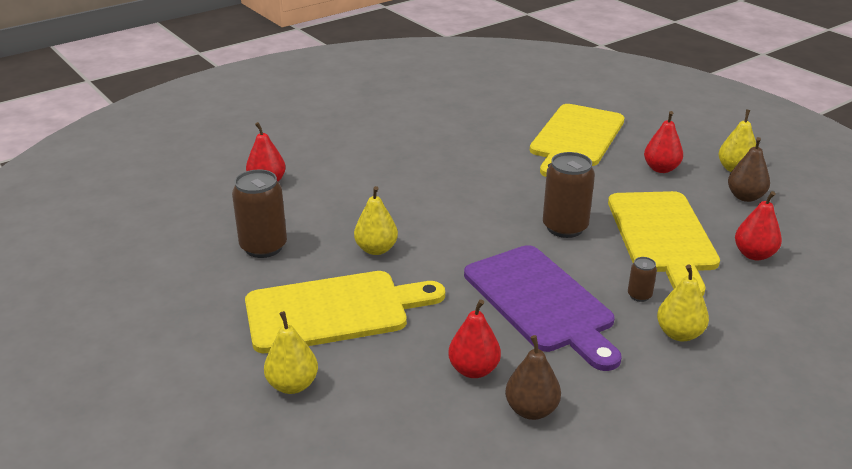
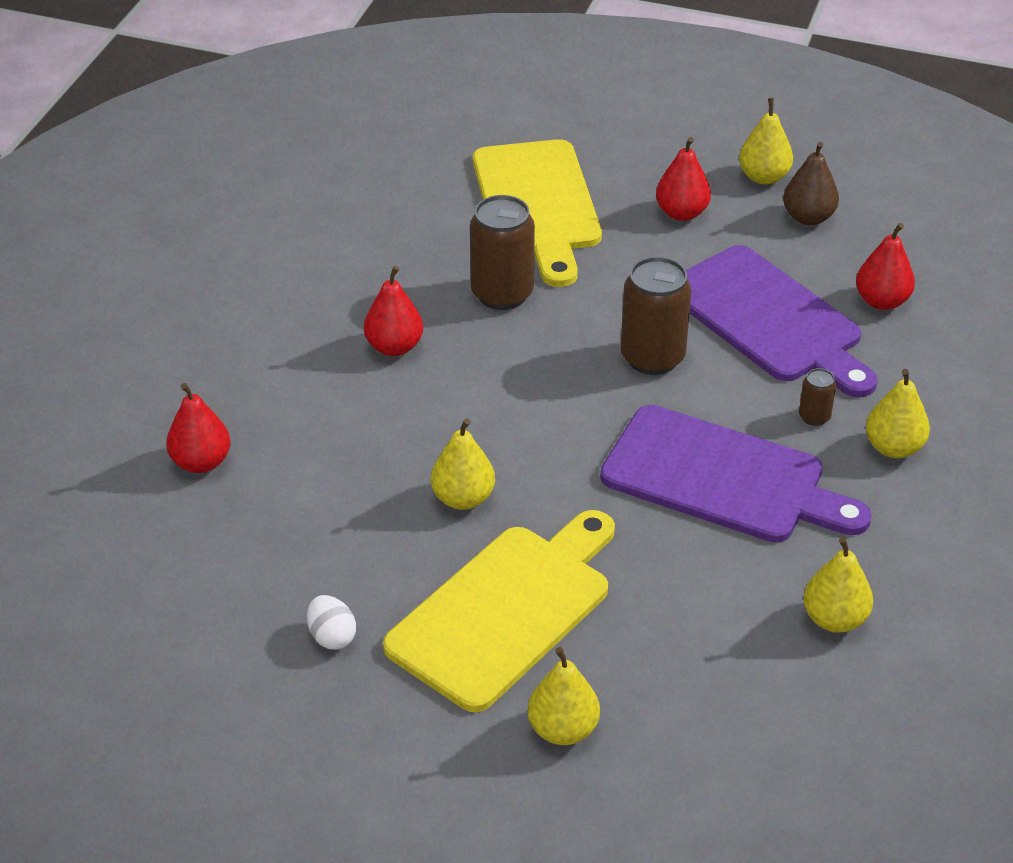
camera: 35 degrees left, 10 degrees up
(231, 281) = (332, 637): none -> white egg
(263, 247) = (316, 566): brown can -> brown can (502, 294)
(473, 370) = (734, 603): red pear -> red pear (394, 347)
(531, 410) = (834, 619): brown pear -> yellow pear
(662, 236) = (769, 319): yellow cutting board -> purple cutting board

